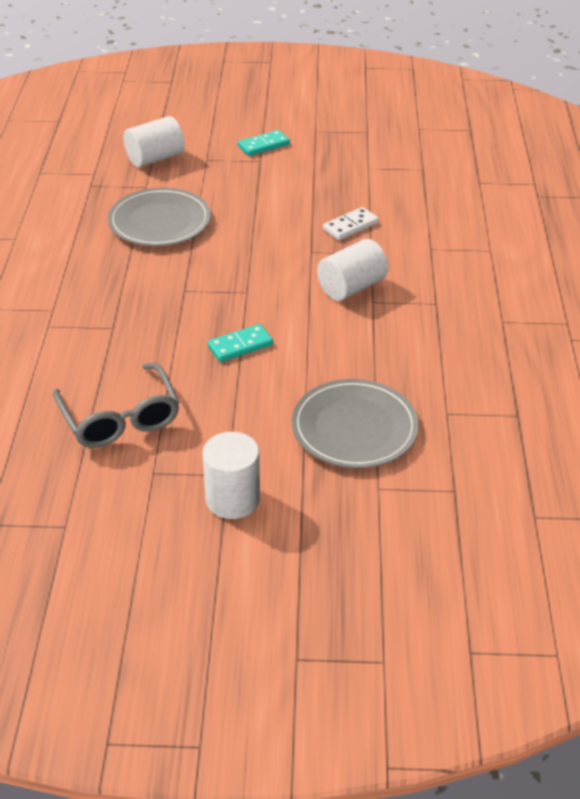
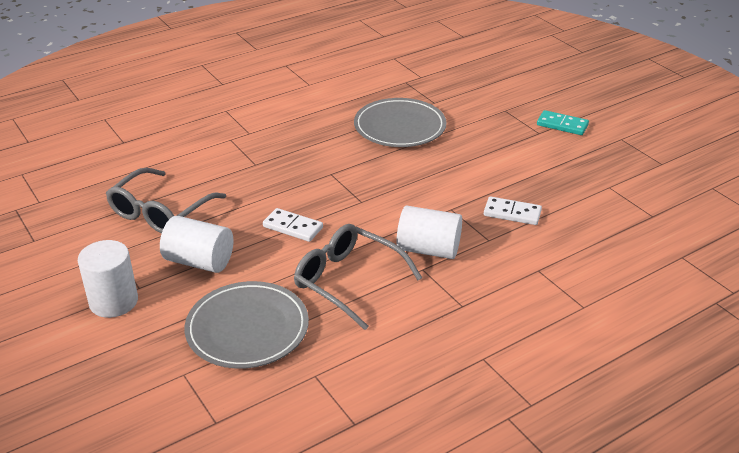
camera: 55 degrees right, 5 degrees down
(155, 158) = (474, 90): white cylinder -> white cylinder (199, 261)
(240, 345) = (293, 227): turquoise domino -> white domino
(348, 346) = (347, 281): none -> grey glasses

